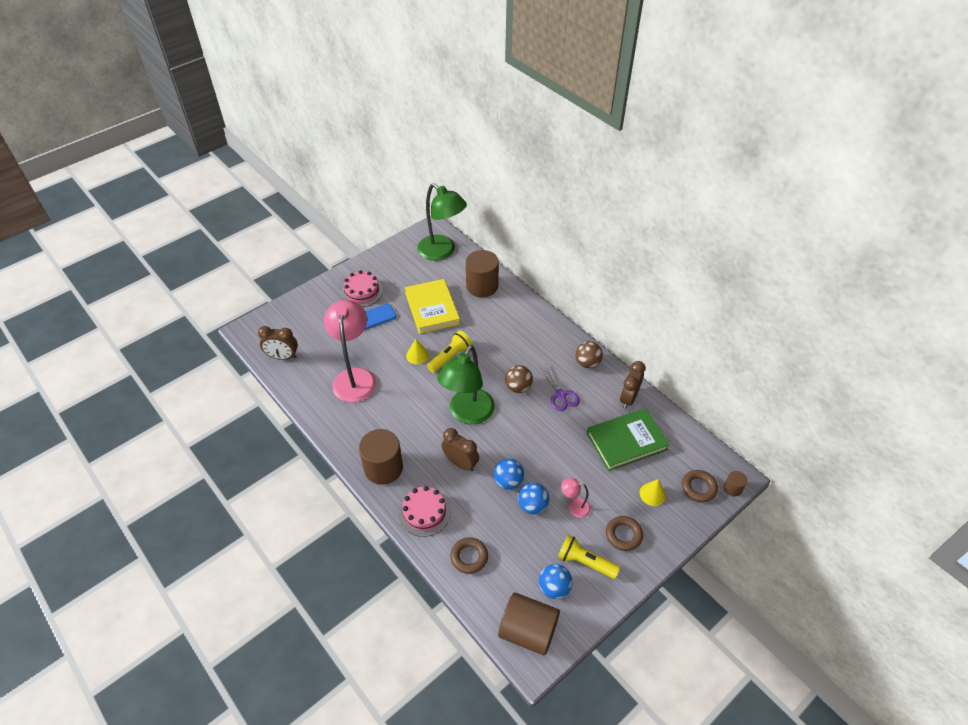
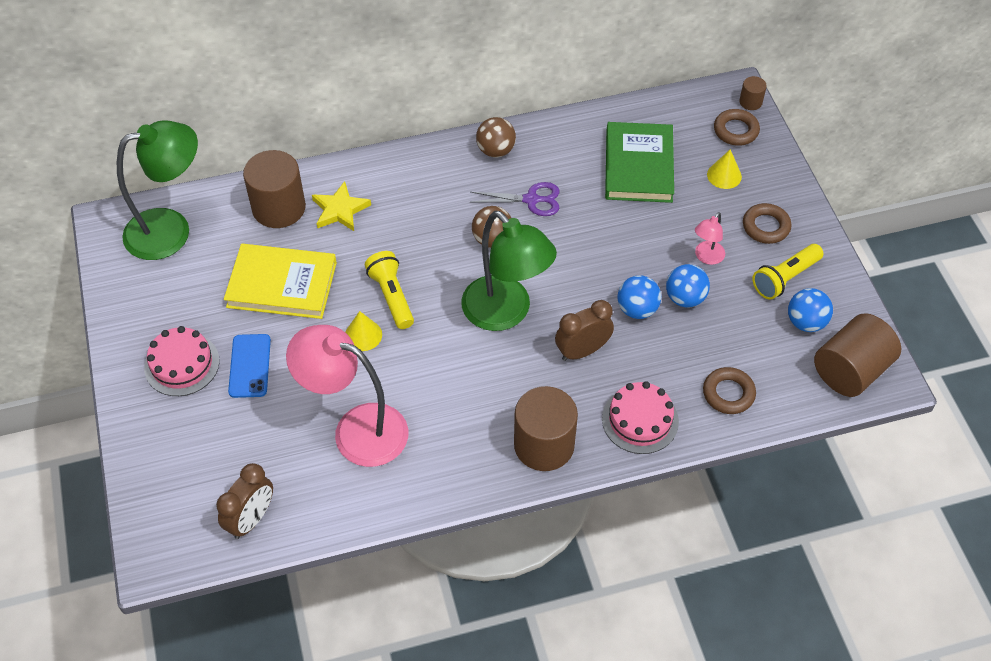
camera: 65 degrees left, 5 degrees up
(496, 311) = (340, 210): none -> yellow star
(628, 398) = (576, 135): brown clock -> none

